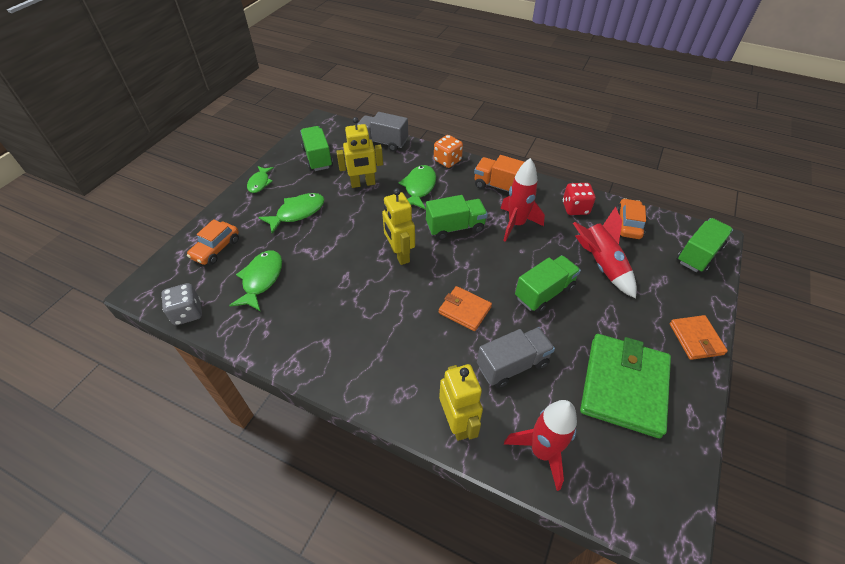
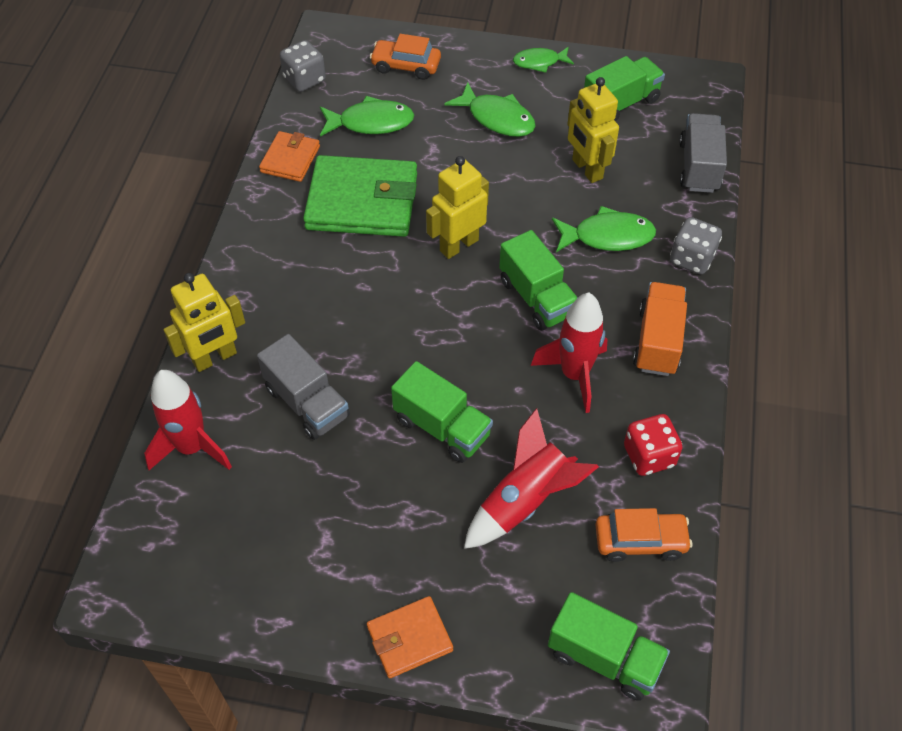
camera: 75 degrees right, 5 degrees up
(447, 161) = (692, 259): orange dice -> grey dice
(464, 310) = (382, 336): orange wallet -> orange wallet (290, 159)
(623, 386) = (302, 536): green wallet -> green wallet (362, 201)

